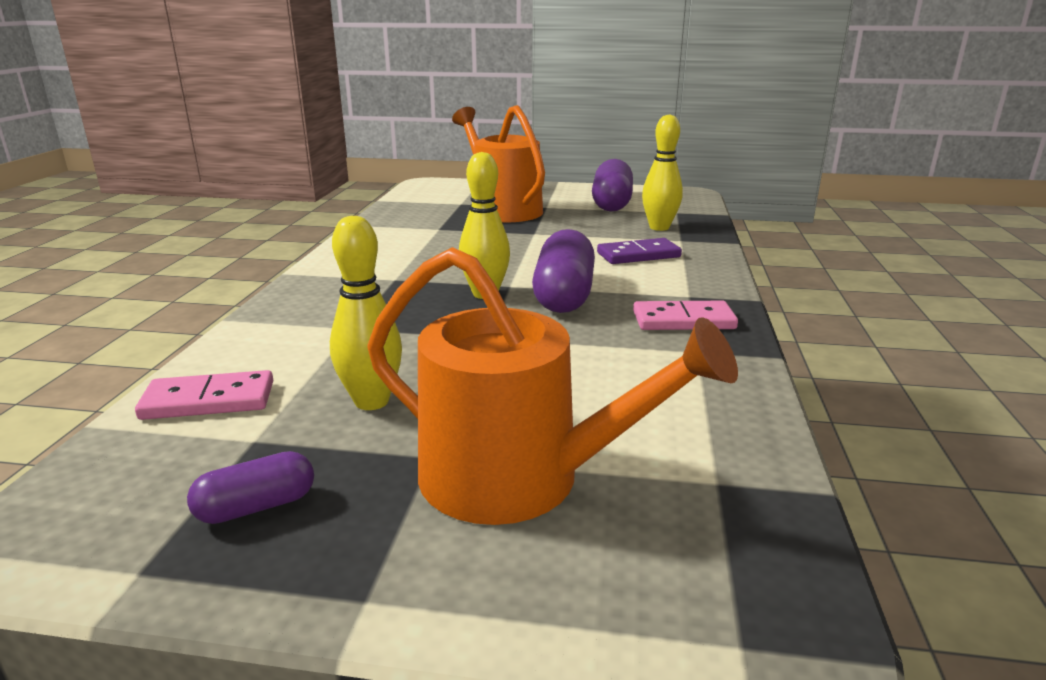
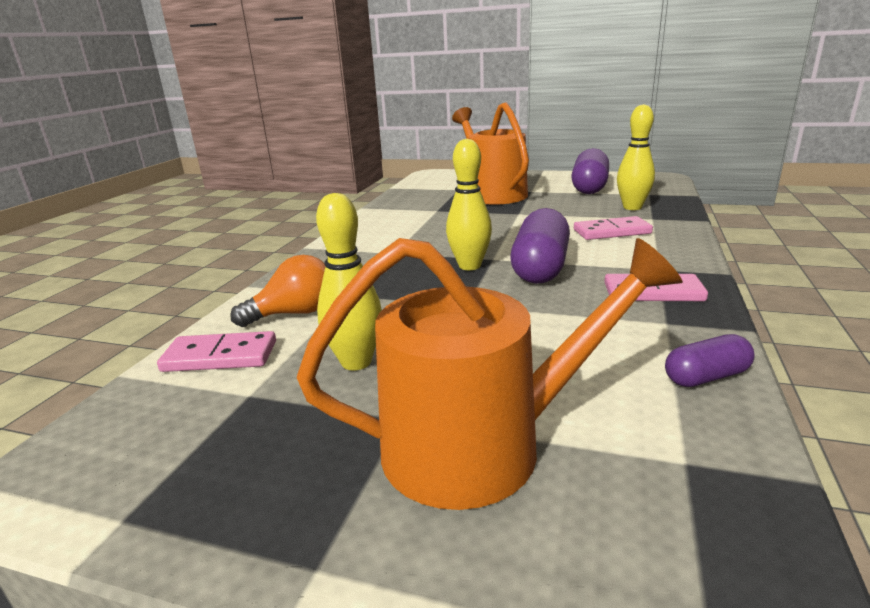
camera: 10 degrees right, 0 degrees up
(257, 507) = (237, 460): purple capsule -> purple capsule (706, 377)
(289, 350) = (295, 313): none -> orange light bulb
(518, 478) = (480, 445): orange watering can -> orange watering can turned 45 degrees counterclockwise
(638, 255) = (612, 232): purple domino -> pink domino

